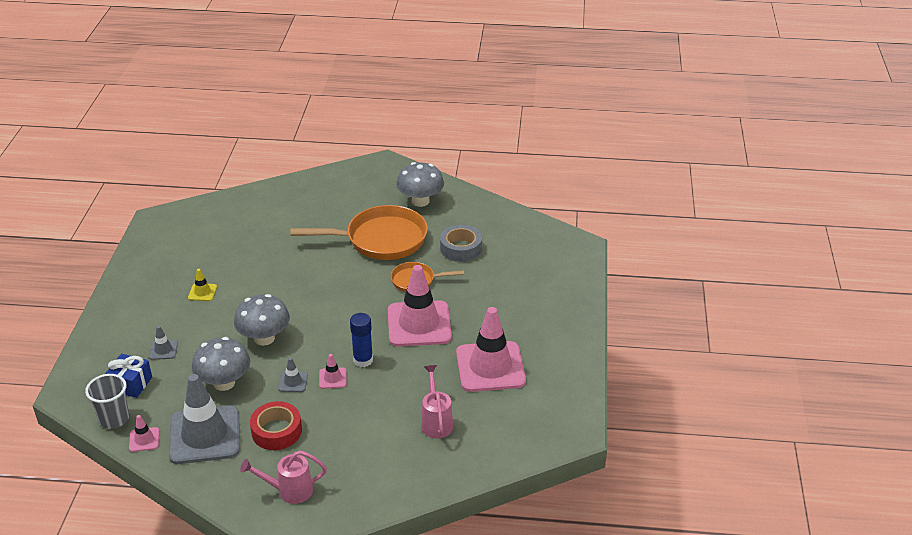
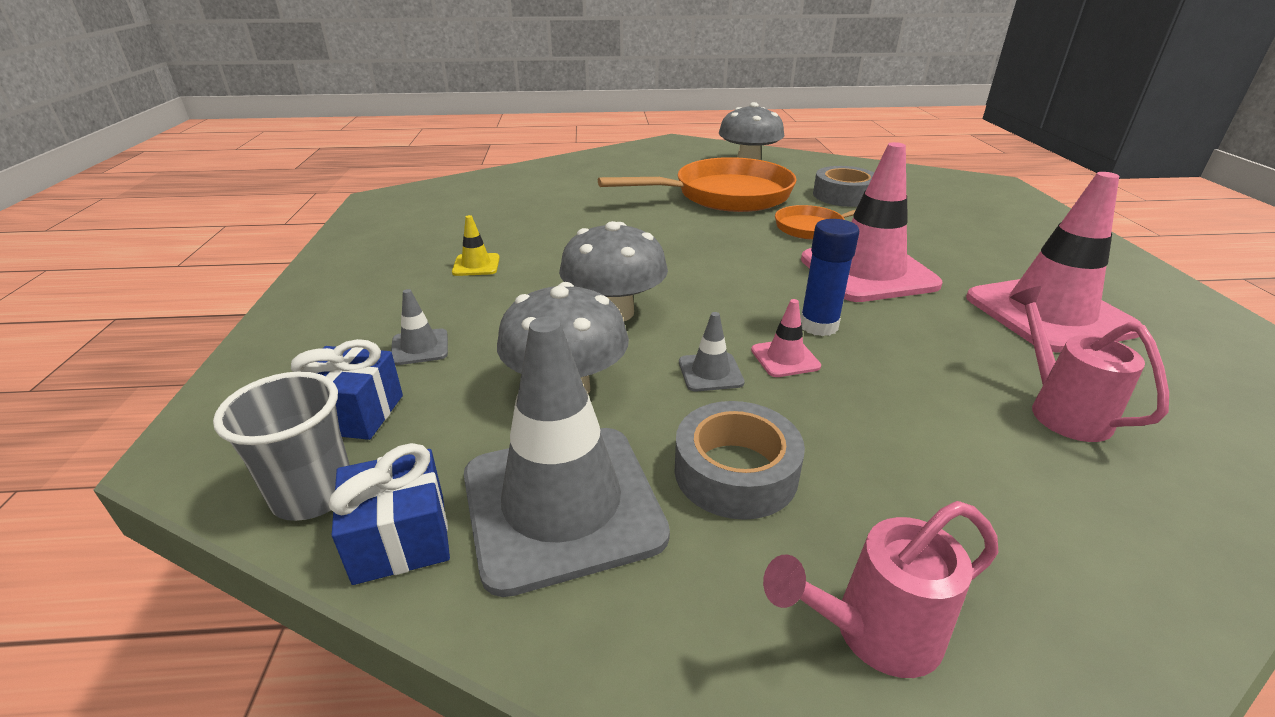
camera: 10 degrees left, 5 degrees down
(144, 439) = (400, 538): pink traffic cone -> blue gift
(276, 431) = (735, 472): red tape -> grey tape

